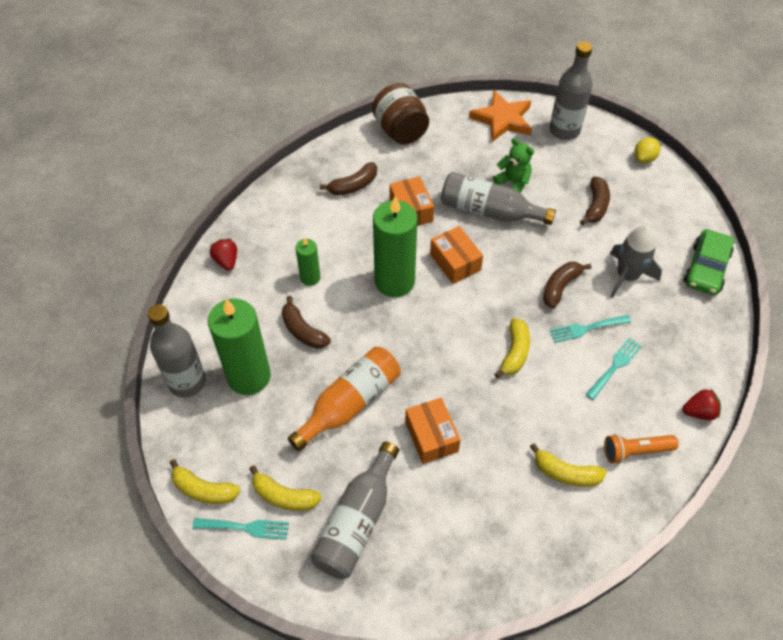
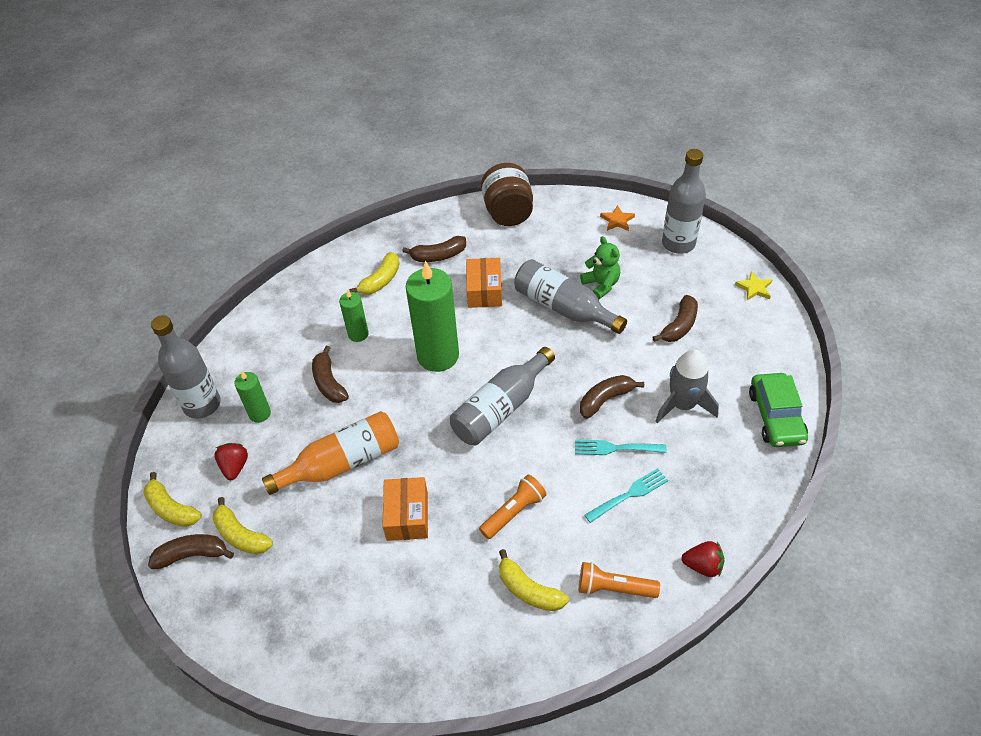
camera: 20 degrees right, 5 degrees down
(226, 261) = (288, 301): red strawberry -> red strawberry (235, 467)
(245, 528) = (192, 555): turquoise fork -> brown banana
(249, 376) = (259, 413): green candle -> green candle, size x0.51
(357, 521) = (298, 579): grey bottle -> grey bottle (501, 408)
(455, 262) = (507, 350): orange box -> none
(502, 119) = (617, 220): orange star -> orange star, size x0.50
(514, 352) = (528, 454): yellow banana -> yellow banana (381, 280)
(524, 408) = (513, 512): none -> orange flashlight
(644, 158) = (754, 288): yellow lemon -> yellow star
(706, 268) = (776, 416): green car -> green car turned 45 degrees counterclockwise

